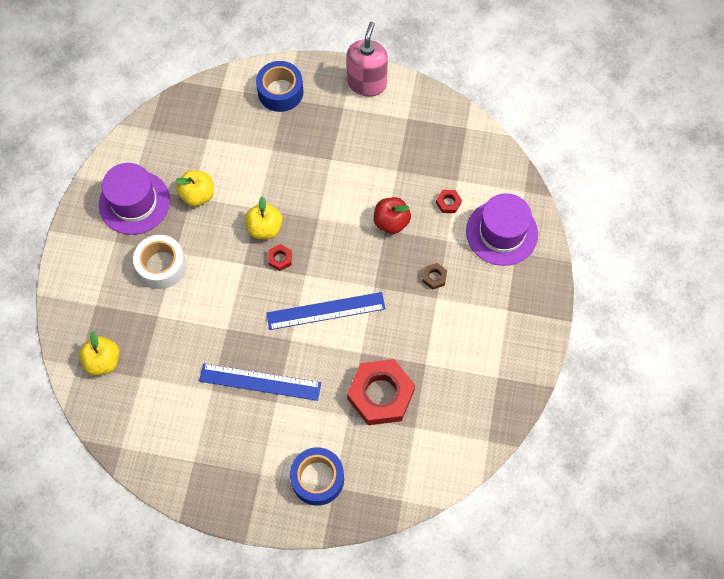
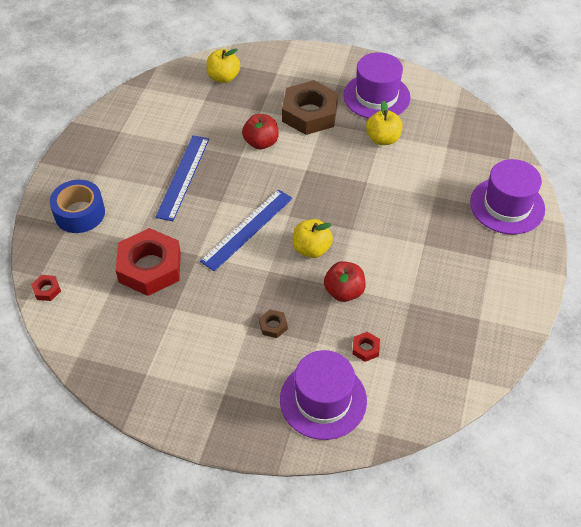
camera: 95 degrees right, 15 degrees down
(162, 266) = (309, 113): white tape -> brown nut
(207, 310) = (261, 143): none -> red apple
(265, 228) = (343, 186): yellow apple -> yellow apple (311, 249)
(280, 92) = (507, 205): blue tape -> purple hat
(280, 259) = (309, 197): red nut -> red nut (47, 290)
(326, 311) = (247, 229): blue ruler -> blue ruler turned 45 degrees clockwise
(367, 83) = (525, 283): pink soap dispenser -> none

